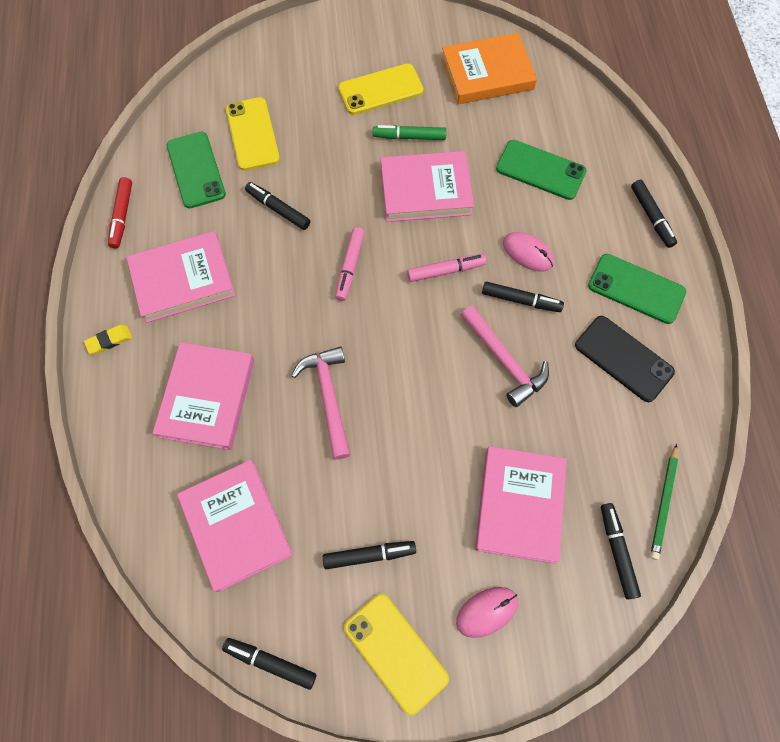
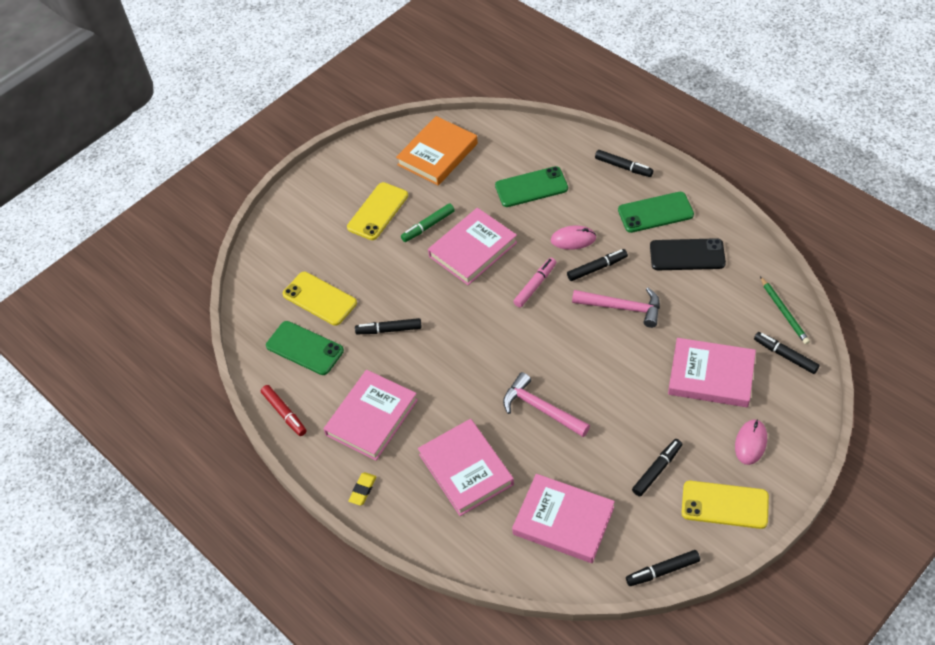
camera: 35 degrees left, 15 degrees down
(350, 267) = (473, 328): pink marker -> none
(519, 505) = (711, 375): pink book -> pink book turned 45 degrees counterclockwise

